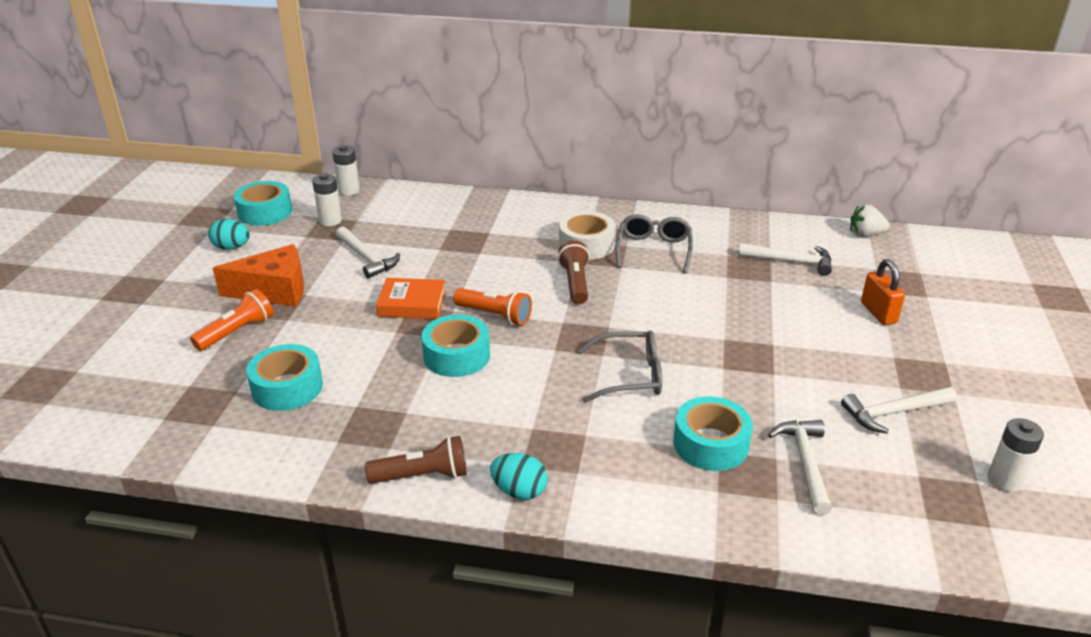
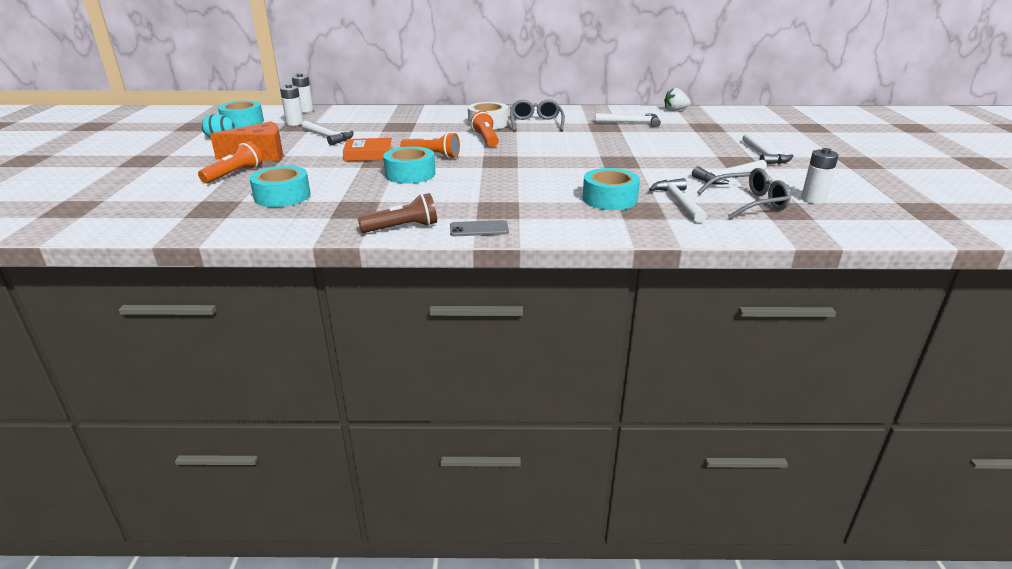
camera: 10 degrees left, 5 degrees down
(519, 491) = (479, 229): turquoise egg -> grey phone
(575, 283) = (486, 139): brown flashlight -> orange flashlight
(629, 376) = (540, 174): grey glasses -> grey glasses (748, 203)
(878, 313) = (698, 139): orange padlock -> none
(965, 363) = (763, 155): none -> white hammer

